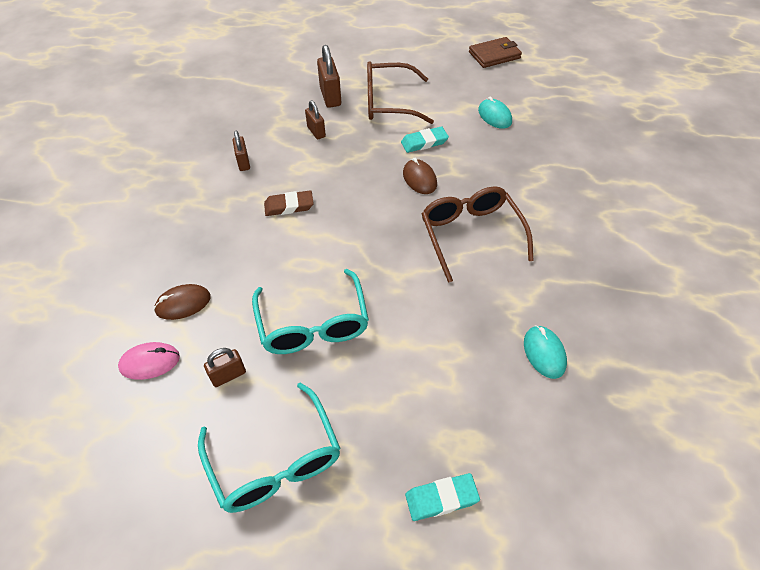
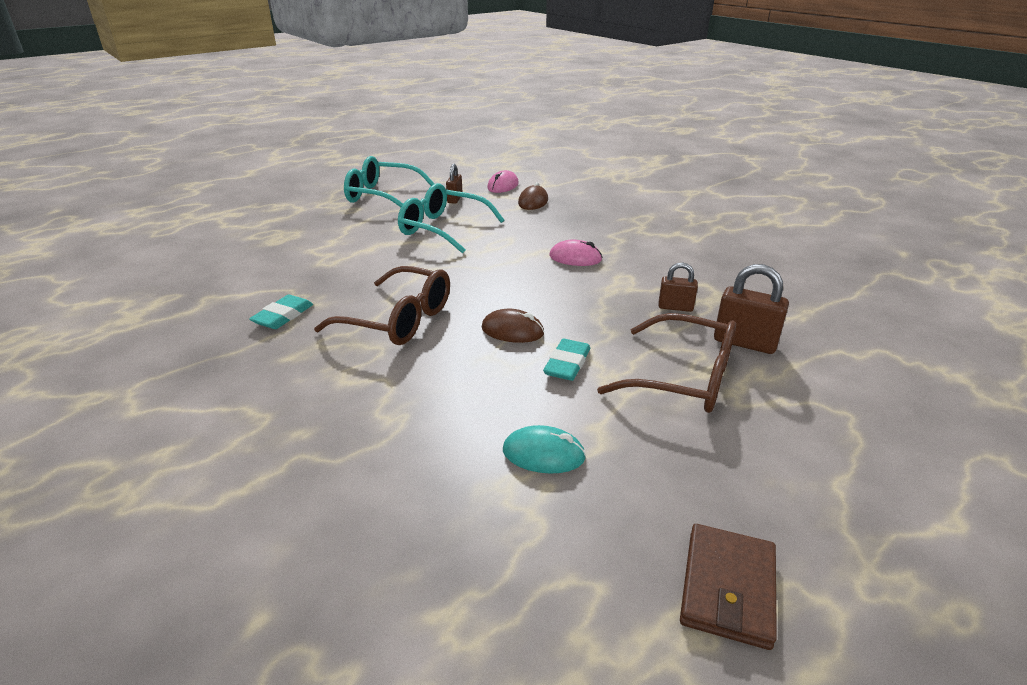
camera: 130 degrees right, 20 degrees down
(243, 162) = (667, 258): brown padlock -> none
(289, 206) = (575, 258): brown eraser -> pink mouse
(388, 103) = (684, 378): brown glasses -> brown glasses turned 75 degrees clockwise
(441, 498) = (273, 221): turquoise eraser -> turquoise eraser (283, 316)
(544, 353) = (253, 290): turquoise mouse -> none

